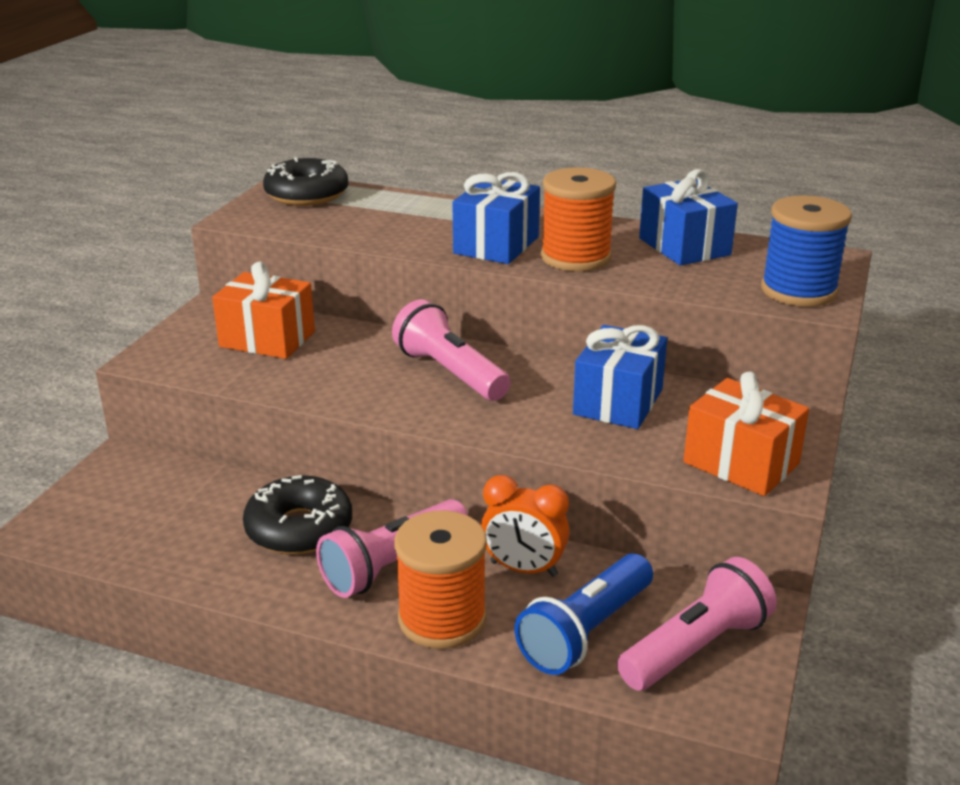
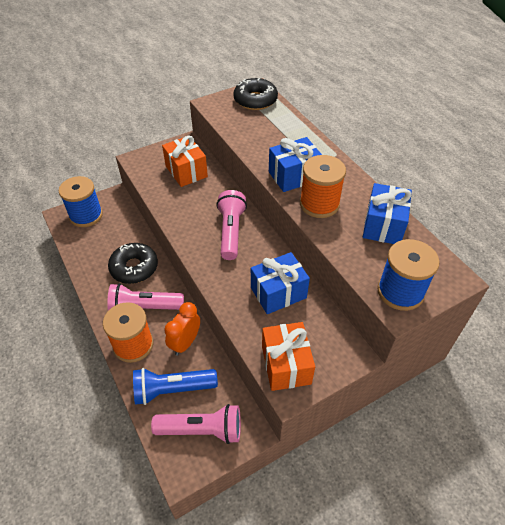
camera: 40 degrees right, 20 degrees up
(96, 508) = (86, 216): none -> blue spool
(523, 569) = (185, 343): orange clock -> orange clock turned 60 degrees clockwise

